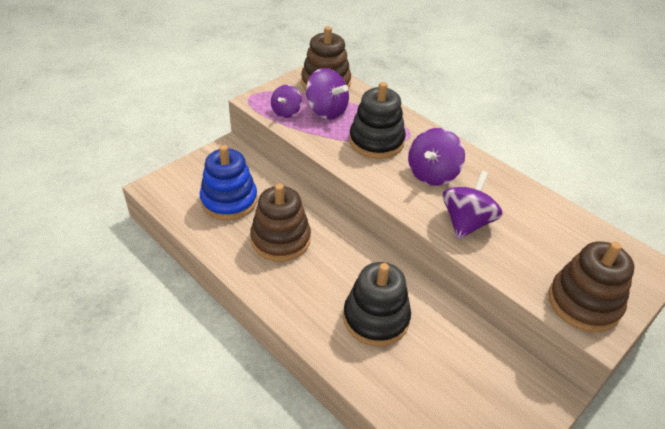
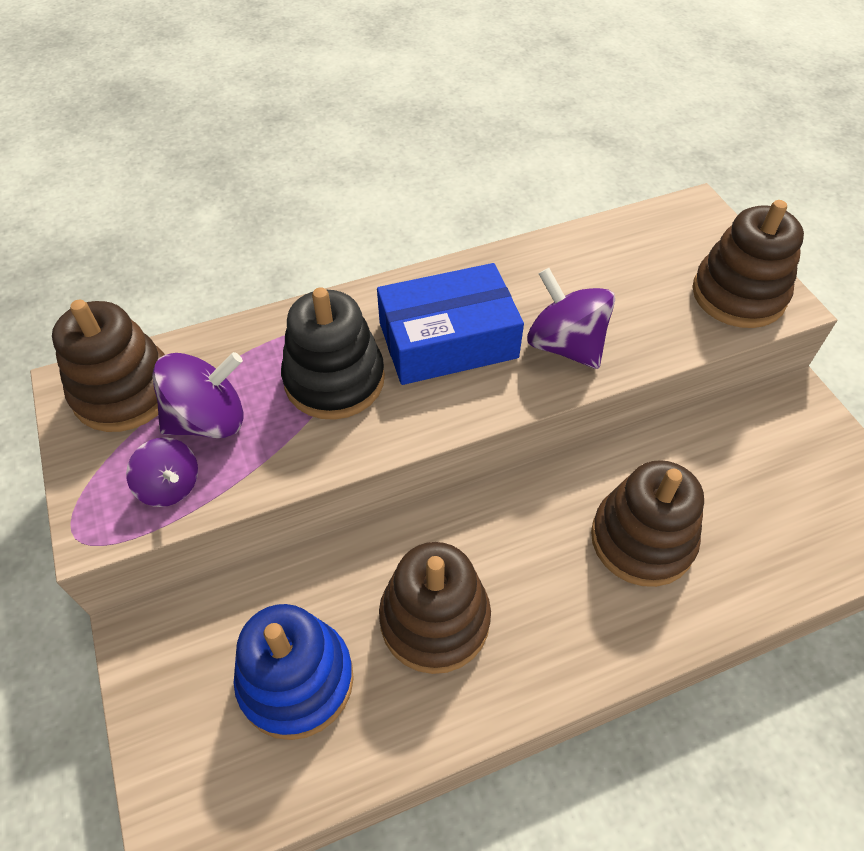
camera: 65 degrees left, 10 degrees up
(376, 318) = (642, 539): black stacking toy -> brown stacking toy
(432, 174) = (448, 340): purple spinning top -> blue box

